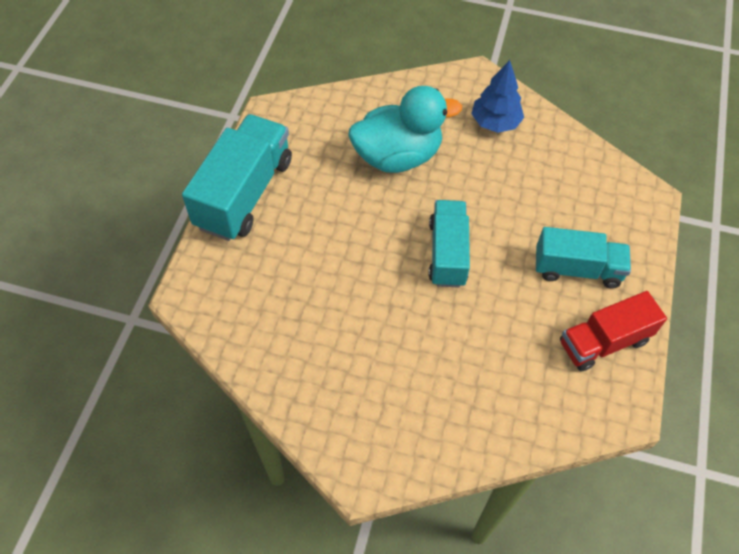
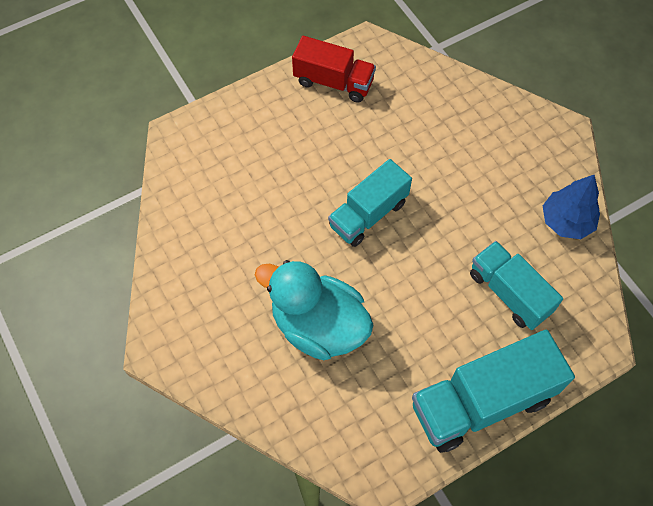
camera: 135 degrees left, 5 degrees up
(495, 122) = (204, 287): blue tree -> blue tree (566, 221)
(577, 269) = (292, 132): turquoise truck -> turquoise truck (509, 293)

